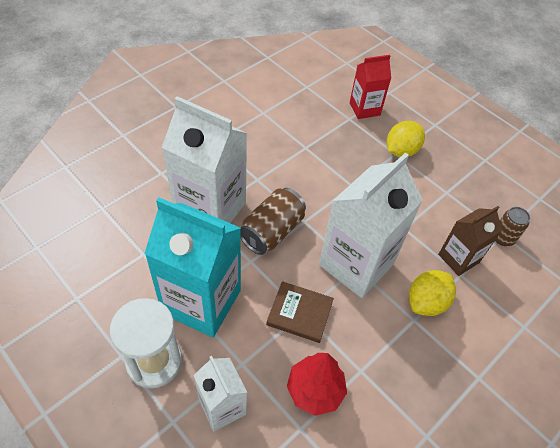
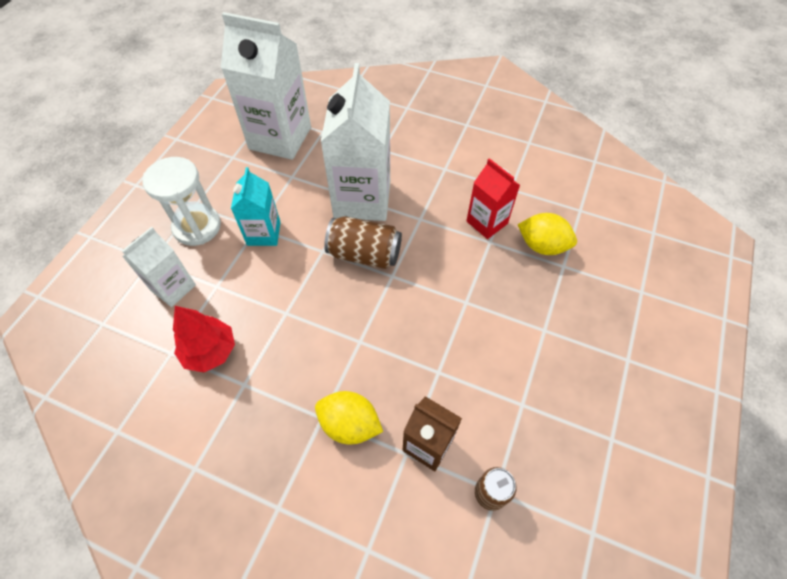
camera: 70 degrees right, 5 degrees up
(201, 301) = (264, 233): turquoise carton -> turquoise carton, size x0.55
(300, 313) = (284, 310): brown book -> none
(356, 264) = (364, 340): white carton -> white carton (280, 138)
(364, 109) = (591, 275): red carton -> red carton (487, 222)
(401, 151) = (553, 334): yellow lemon -> yellow lemon (542, 246)

